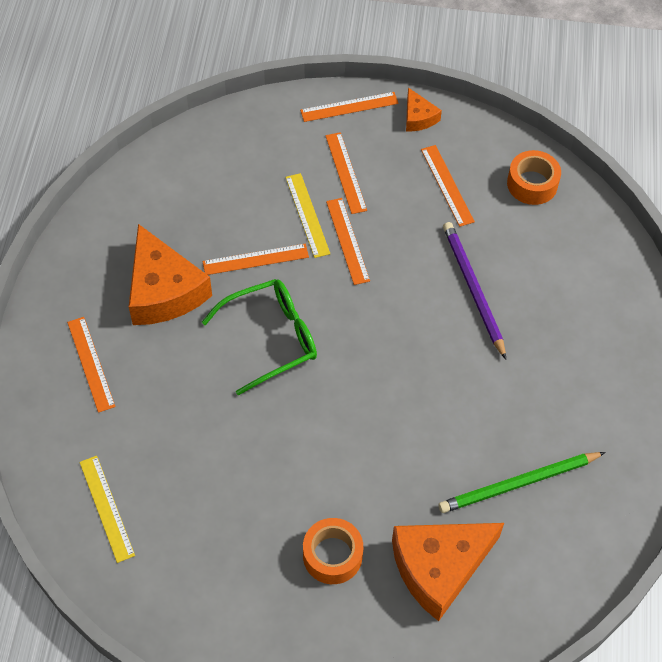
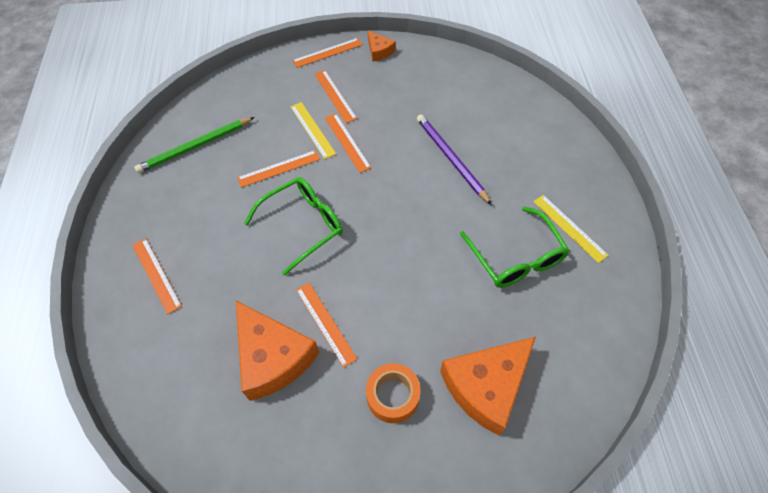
camera: 10 degrees left, 0 degrees up
(106, 508) = (185, 397): yellow ruler -> yellow ruler (569, 228)
(163, 290) = (209, 205): orange cheese -> orange cheese (272, 357)
(447, 185) = (412, 91): orange ruler -> orange ruler (325, 323)
(517, 430) = (516, 257): none -> green glasses
(518, 484) = (530, 300): green pencil -> green pencil (195, 147)
(532, 184) = (472, 80): orange tape -> none

